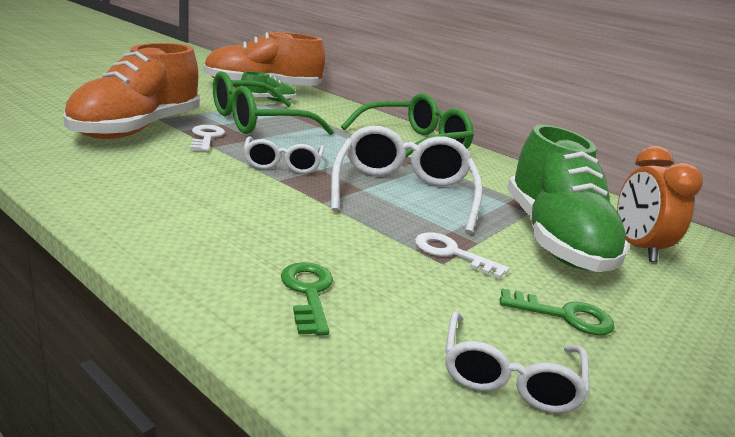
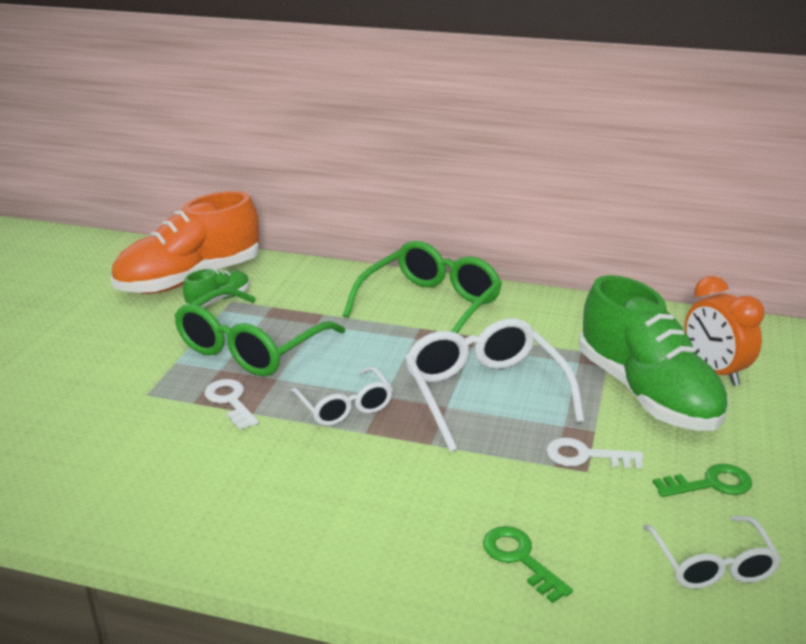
camera: 20 degrees left, 5 degrees up
(138, 129) = (149, 422): orange shoe -> none

